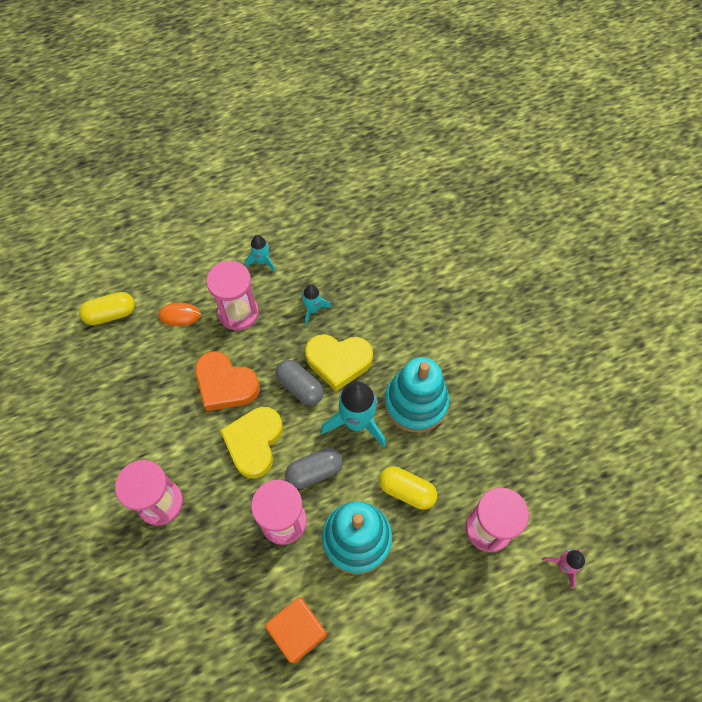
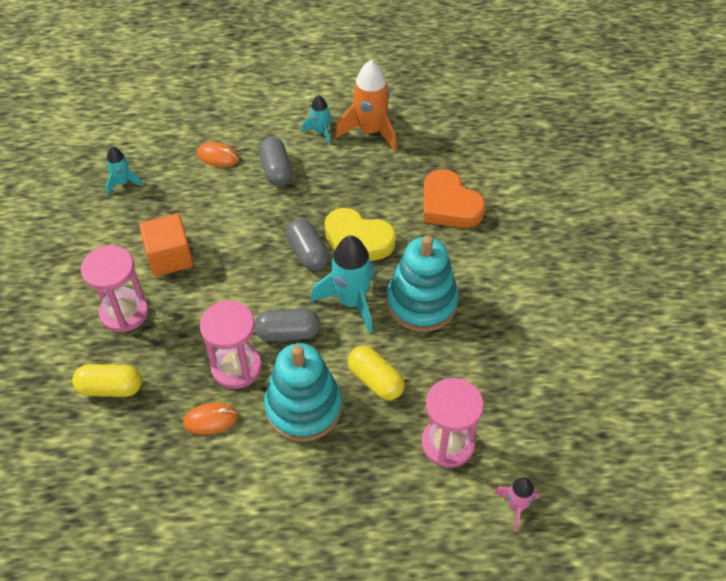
camera: 20 degrees right, 10 degrees down
(111, 314) = (153, 137): yellow capsule -> yellow capsule (110, 388)
(225, 384) = (234, 229): orange heart -> orange heart (449, 205)
(238, 313) = (276, 170): pink hourglass -> grey capsule
(254, 443) = (239, 288): yellow heart -> none
(282, 580) = (210, 420): none -> orange mouse
(298, 631) = (205, 471): orange cube -> orange cube (170, 257)
(306, 247) = (370, 131): none -> orange rocket
(313, 310) = (352, 188): turquoise rocket -> turquoise rocket (123, 183)

